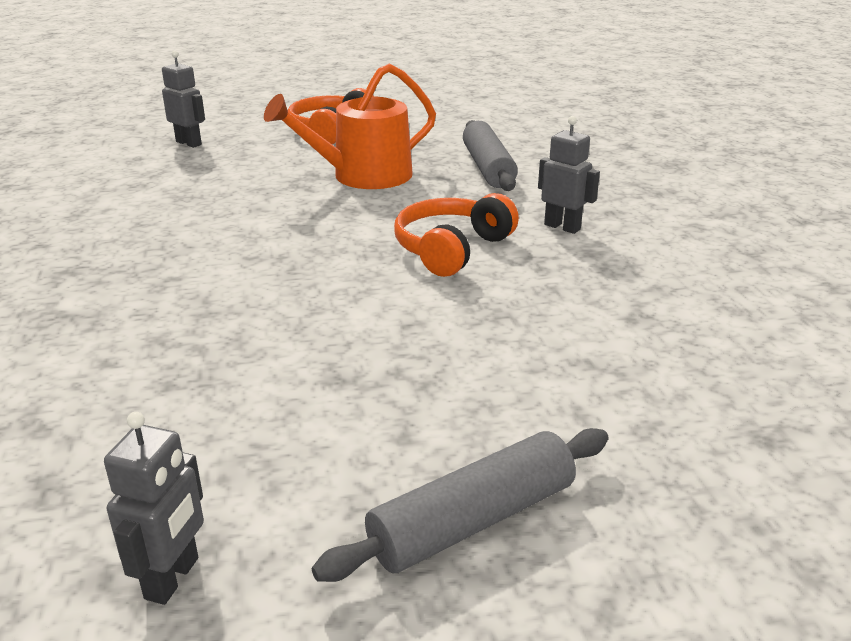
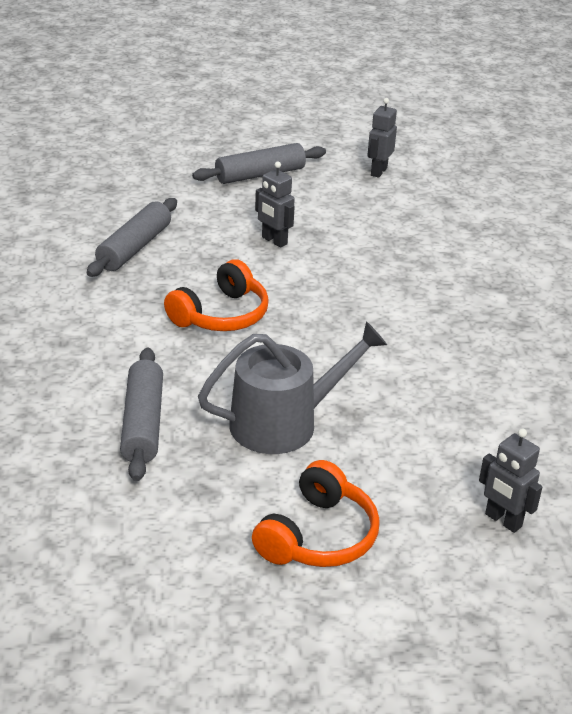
camera: 175 degrees left, 5 degrees up
(363, 176) = (283, 423): orange watering can -> grey watering can
(562, 227) = (118, 329): grey robot -> grey robot (274, 241)
(617, 320) = (134, 248): none -> grey rolling pin

